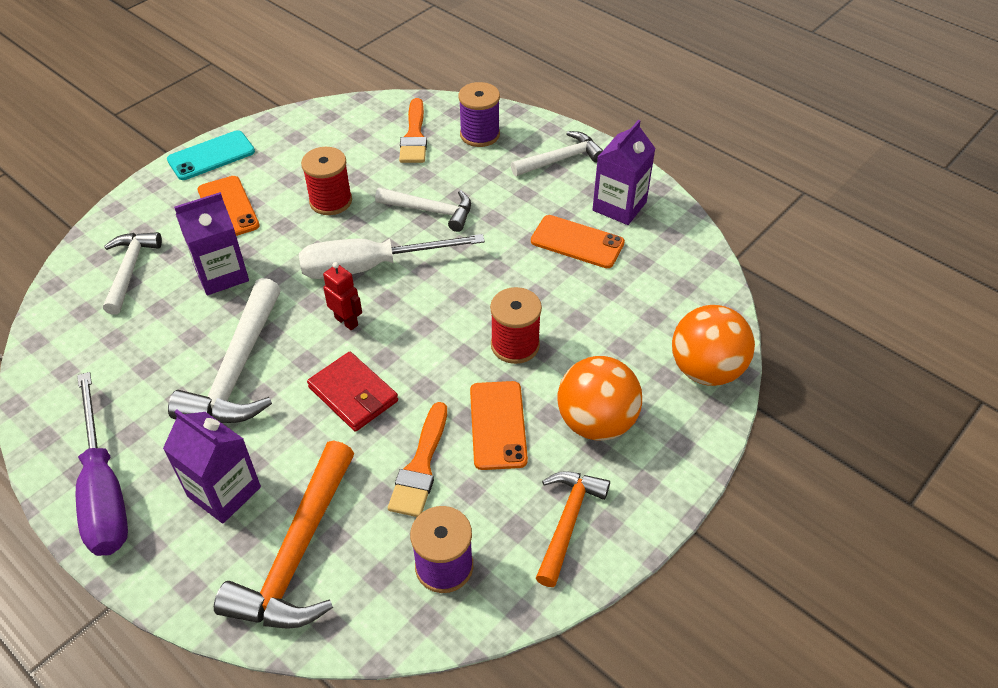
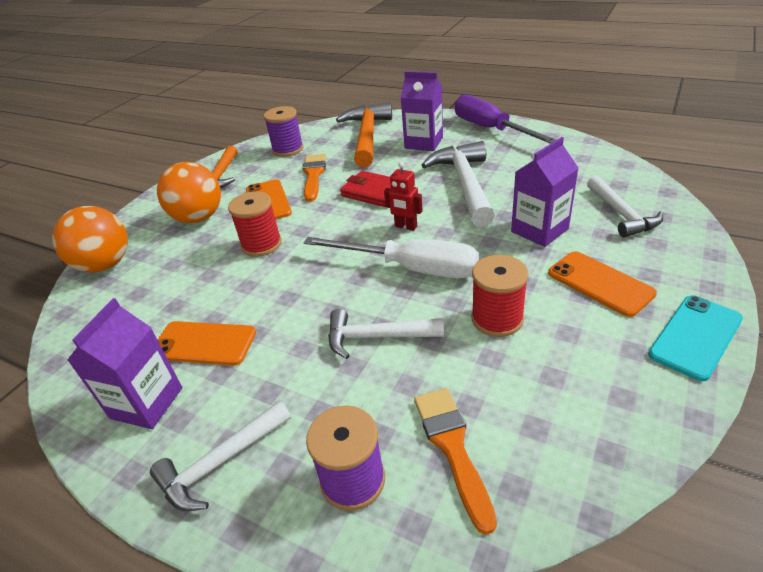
camera: 170 degrees right, 10 degrees down
(371, 266) = (410, 268): white screwdriver -> white screwdriver turned 45 degrees clockwise

